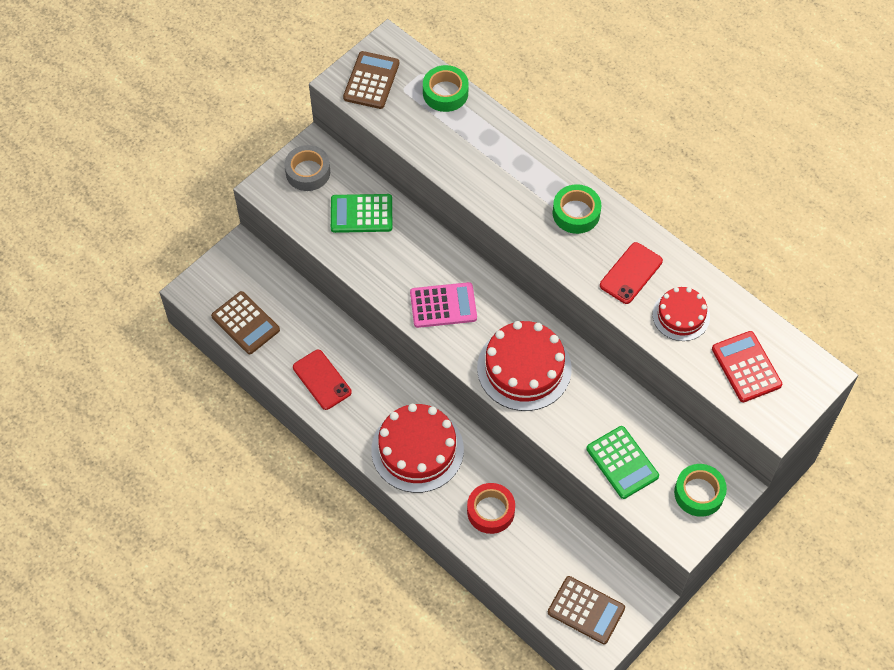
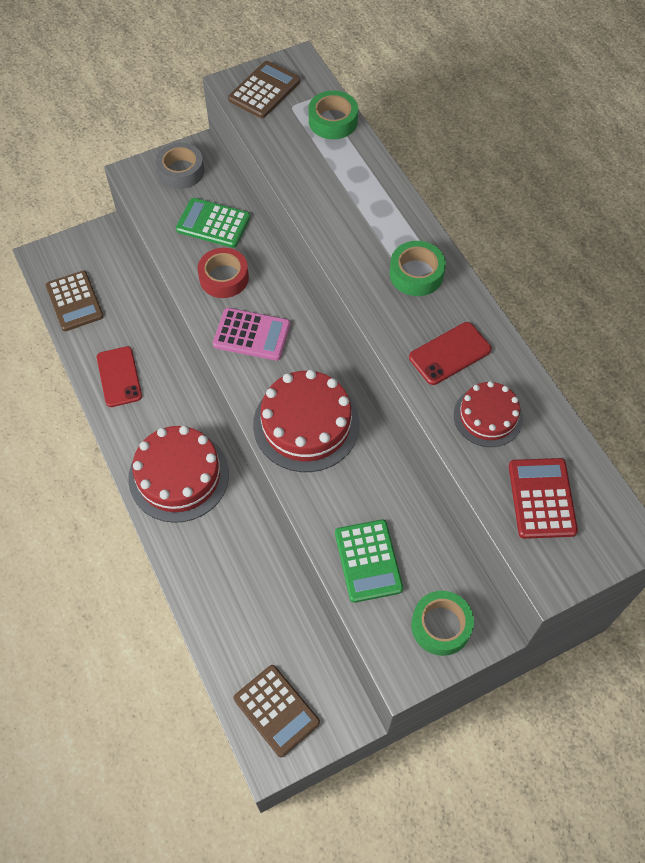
camera: 20 degrees right, 0 degrees up
(490, 511) = (223, 565): red tape -> red tape (224, 278)

